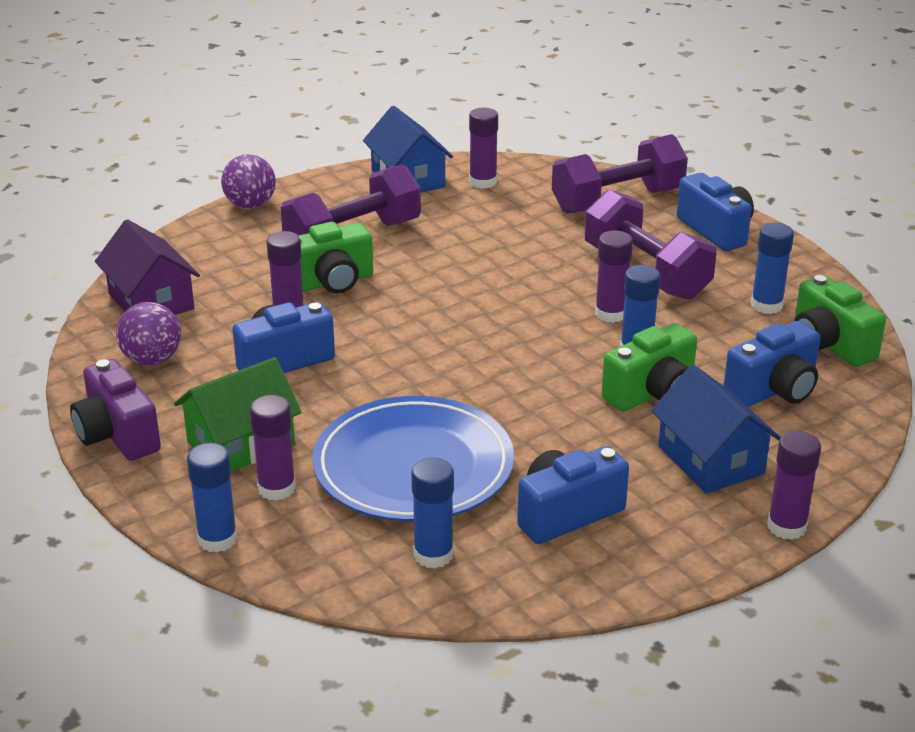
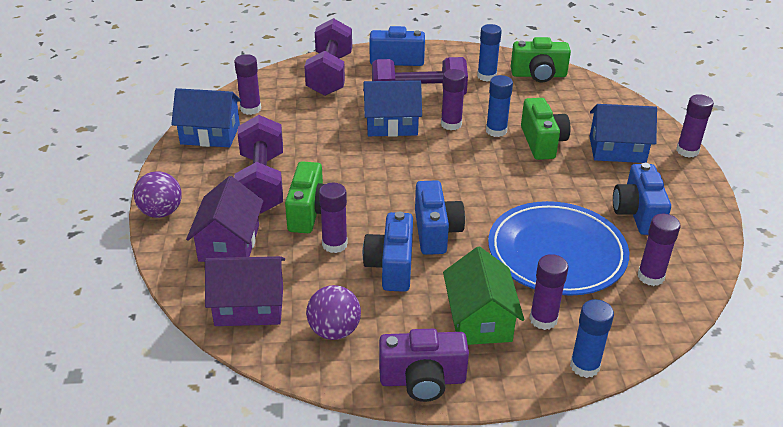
camera: 60 degrees left, 5 degrees up
(236, 257) = (229, 243): none -> purple house
(433, 555) = (650, 276): blue glue stick -> purple glue stick
(558, 275) = (391, 125): none -> blue house
(773, 390) = (567, 106): blue camera -> blue camera (435, 232)

